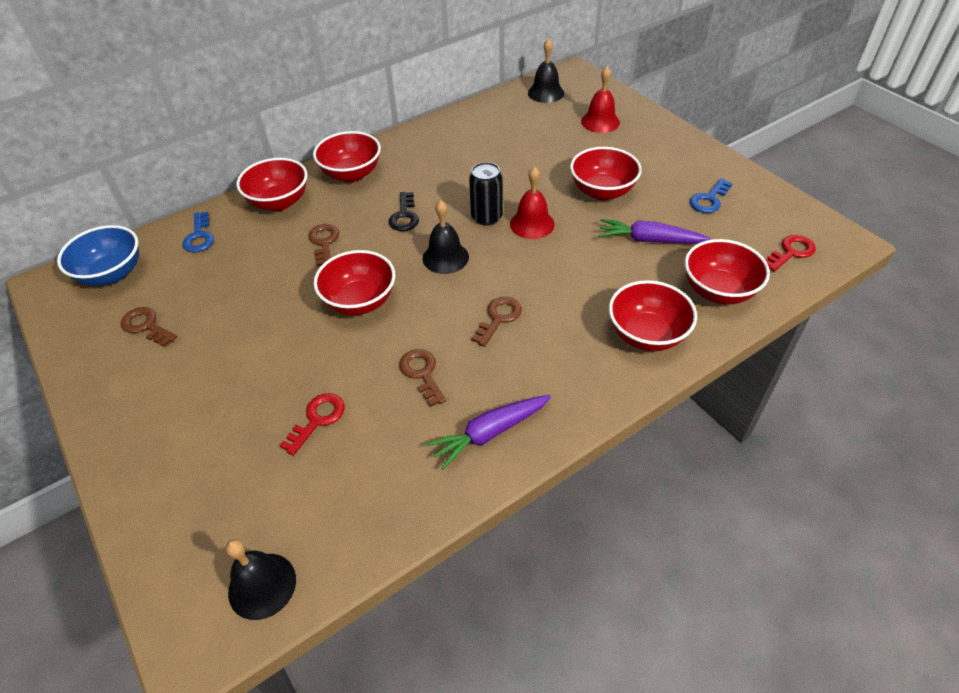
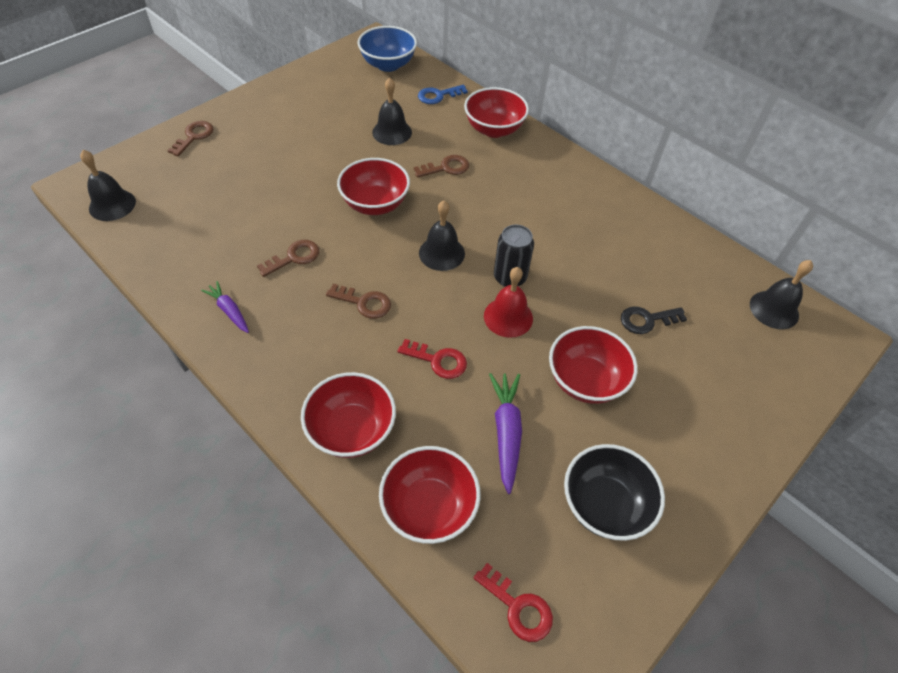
camera: 75 degrees right, 5 degrees up
(146, 326) = (336, 95): brown key -> brown key (194, 137)
(245, 279) = (392, 132): none -> black bell
(317, 419) = (247, 203): red key -> red key (438, 360)
(351, 174) = (549, 167): red bowl -> none
(404, 216) = (495, 214): black key -> black key (647, 320)
(490, 433) = (229, 311): purple carrot -> purple carrot, size x0.65
(600, 122) = (734, 373): red bell -> none
(709, 199) = (604, 505): blue key -> black bowl

